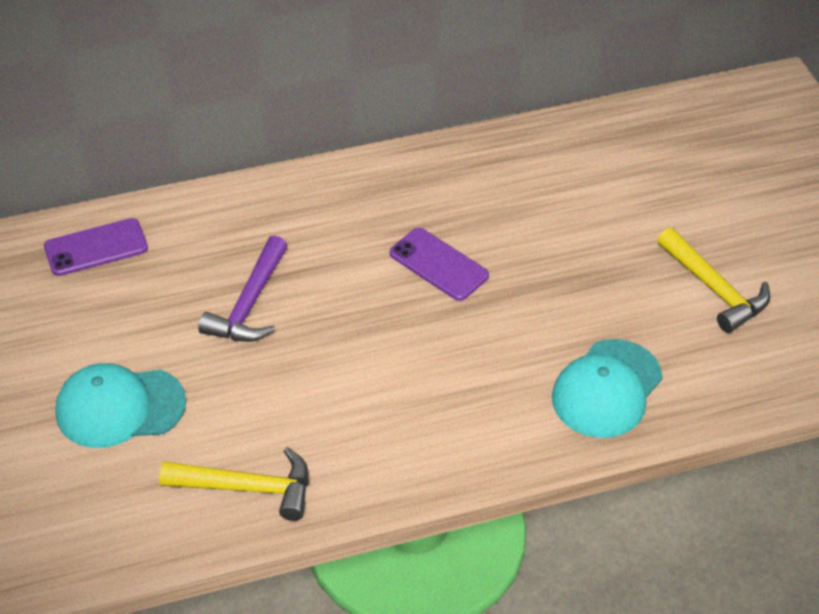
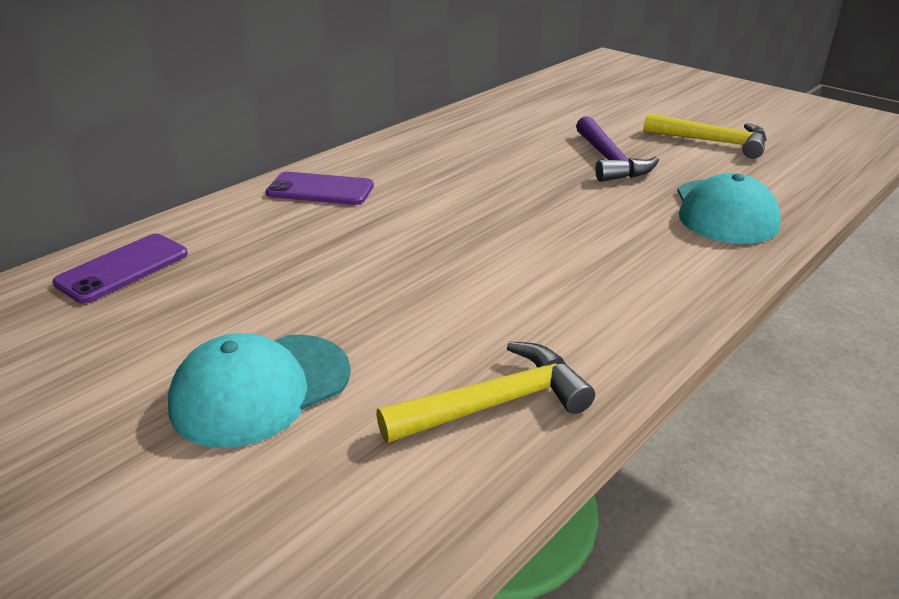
camera: 30 degrees left, 15 degrees down
(249, 304) = (340, 258): purple hammer -> purple hammer (609, 160)
(438, 265) = (491, 185): purple phone -> purple phone (320, 190)

